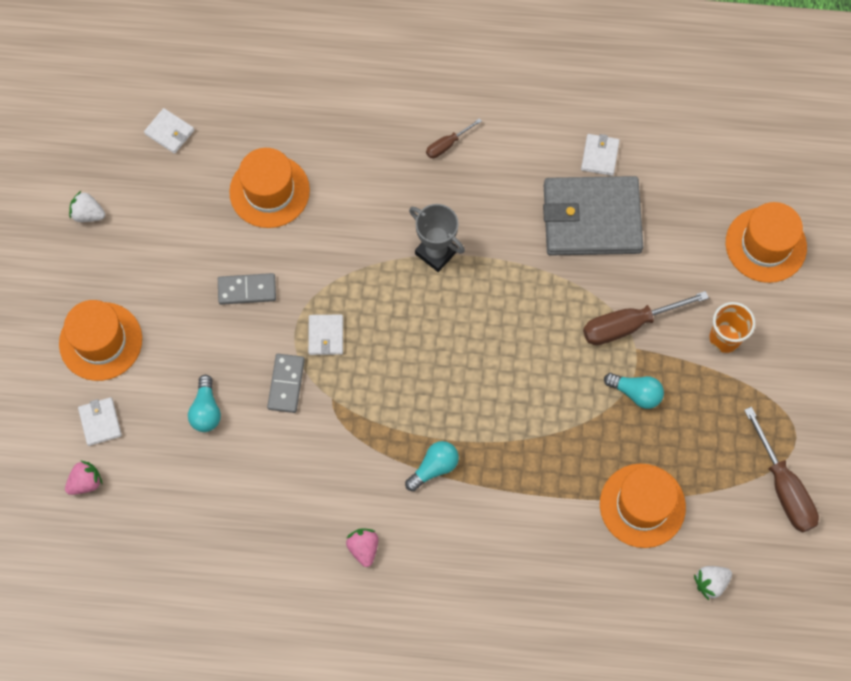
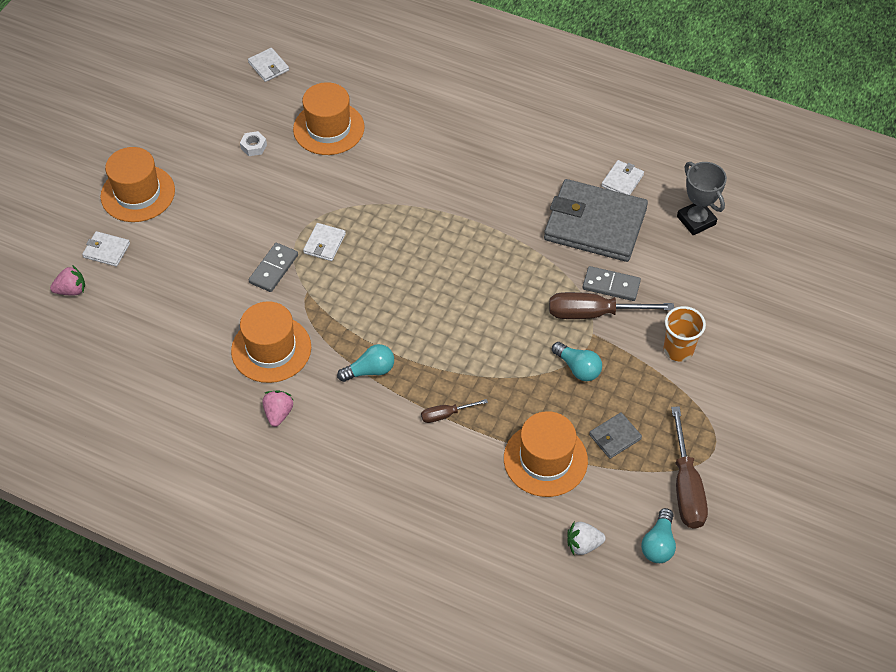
camera: 20 degrees right, 15 degrees down
(88, 214) = (175, 103): white strawberry -> none
(100, 422) = (106, 250): white wallet -> white wallet turned 75 degrees counterclockwise
(199, 241) = (254, 146): none -> white nut
(206, 410) = (197, 268): turquoise light bulb -> turquoise light bulb (658, 544)
(247, 290) = (275, 192): grey domino -> grey domino (611, 285)
(436, 252) = (447, 210): grey trophy -> grey trophy (696, 220)
(447, 145) = (493, 137): brown screwdriver -> brown screwdriver (446, 415)
(699, 457) = (615, 437): none -> grey wallet
(765, 245) = (746, 288): orange hat -> orange hat (271, 349)

